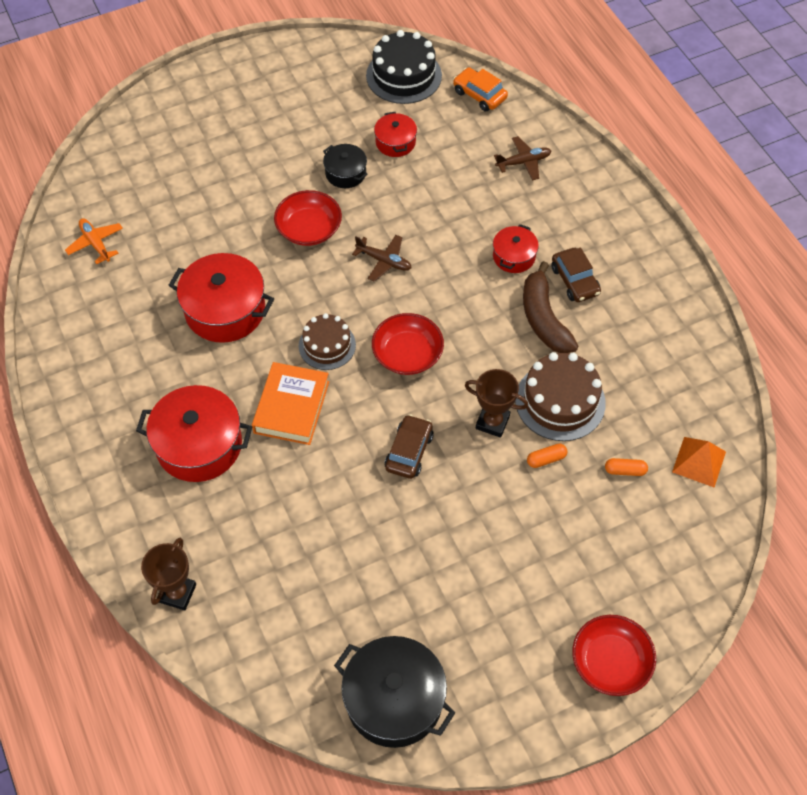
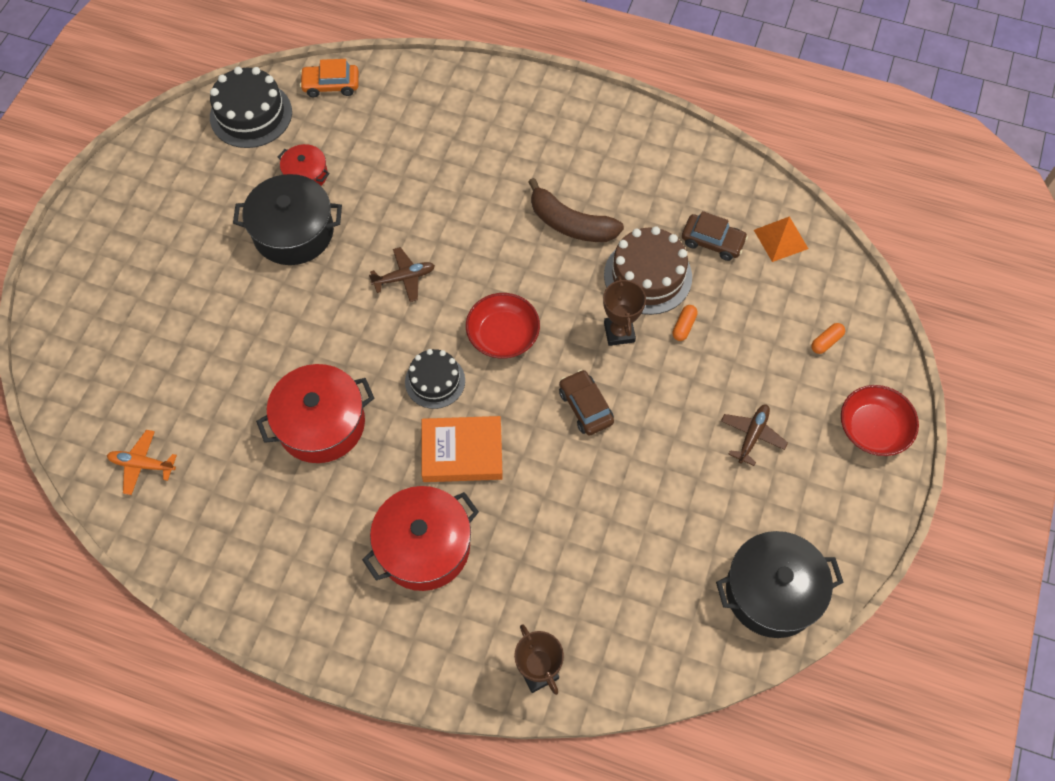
camera: 45 degrees left, 5 degrees up
(291, 407) = (462, 452): orange book -> orange book turned 60 degrees counterclockwise
(309, 229) = (315, 301): red bowl -> none
(327, 345) = (435, 381): brown cake -> black cake
(345, 173) = (293, 232): black pot -> black pot, size x1.83
(492, 422) = (619, 332): brown trophy -> brown trophy turned 75 degrees counterclockwise
(514, 256) = (498, 194): red pot -> none
(523, 162) = (425, 114): brown plane -> brown plane (752, 435)
(575, 281) = (561, 177): brown car -> brown car (712, 242)
(625, 470) = (742, 288): orange capsule -> orange capsule (826, 342)

